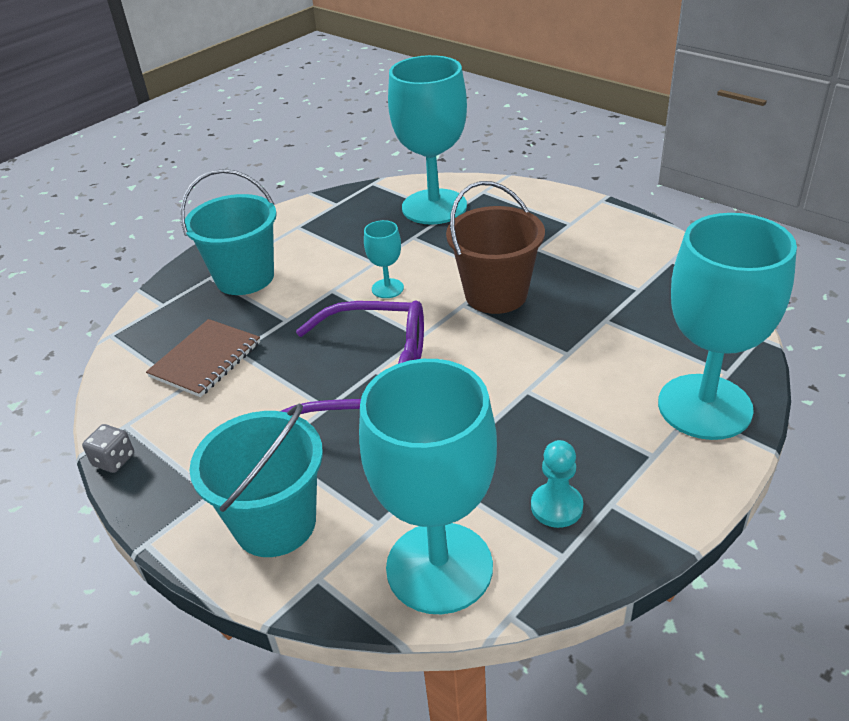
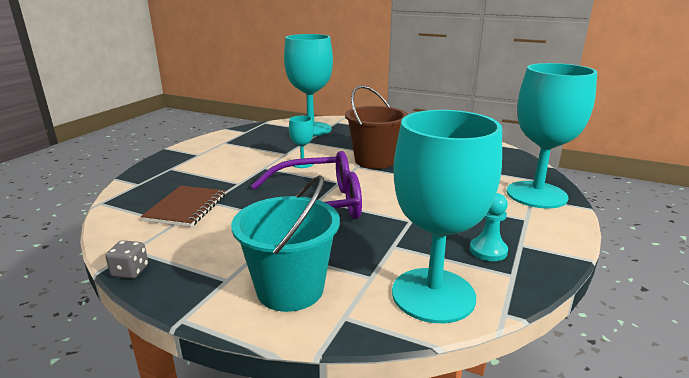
camera: 20 degrees left, 15 degrees down
(245, 278) = (197, 167): turquoise bucket -> none

